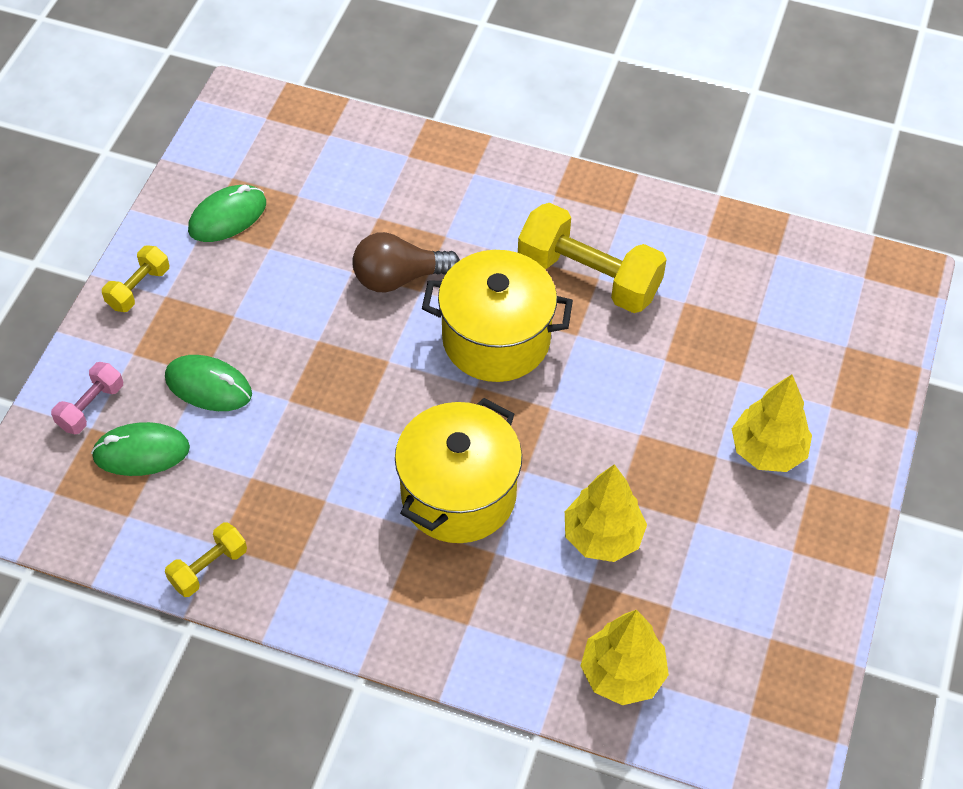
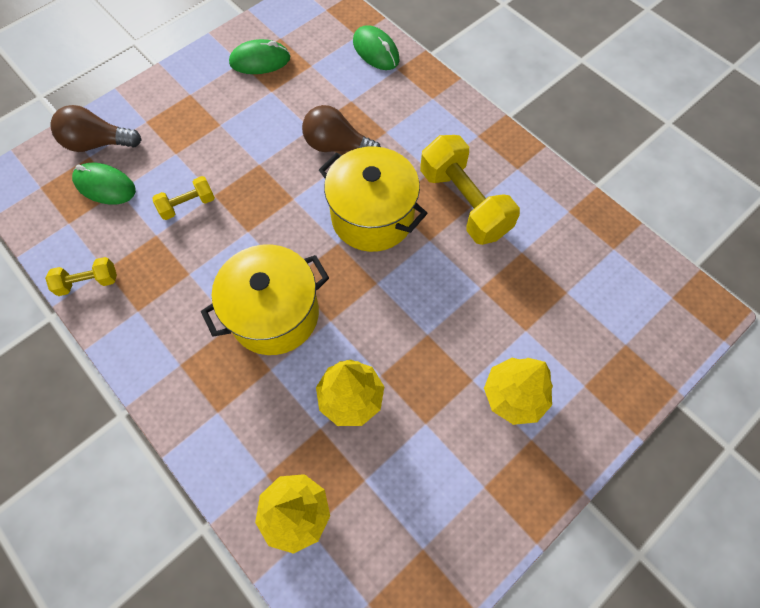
camera: 30 degrees right, 10 degrees up
(91, 407) = (98, 143): pink dumbbell -> brown light bulb
(138, 288) = (178, 82): yellow dumbbell -> yellow dumbbell (188, 205)
(208, 386) = (173, 163): green mouse -> green mouse (376, 51)

